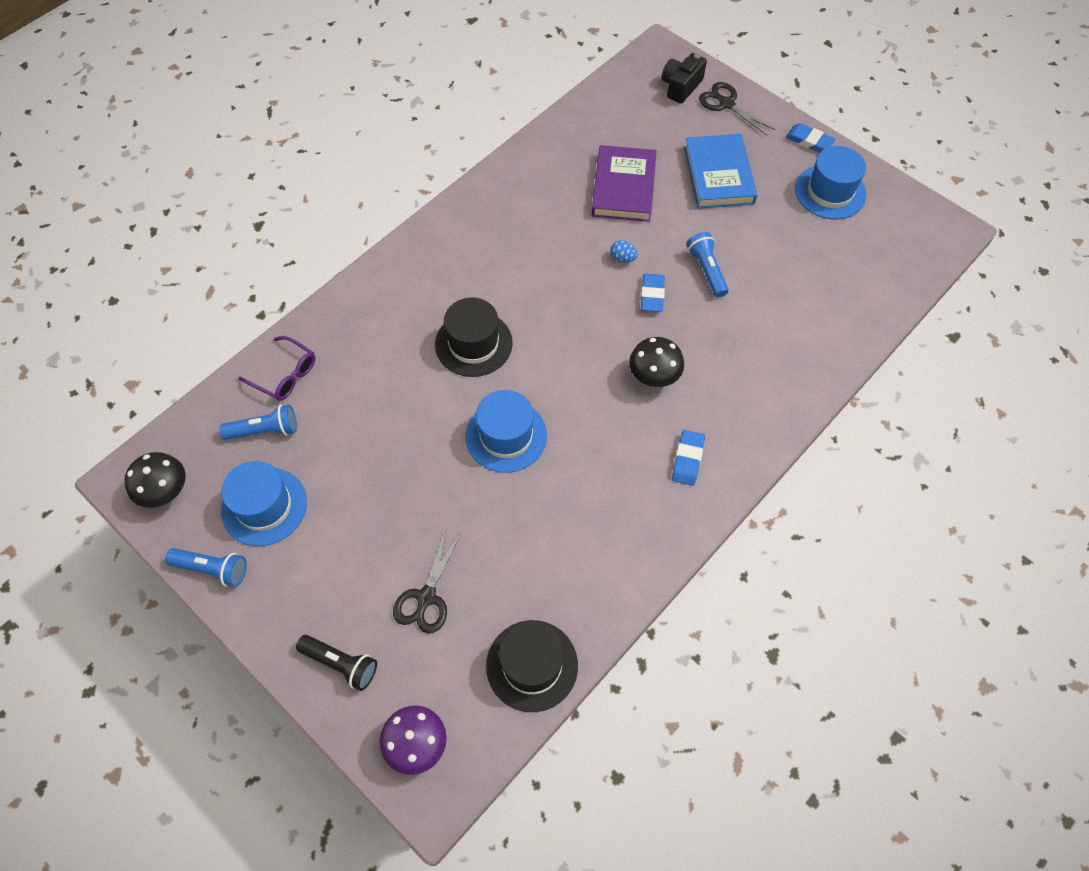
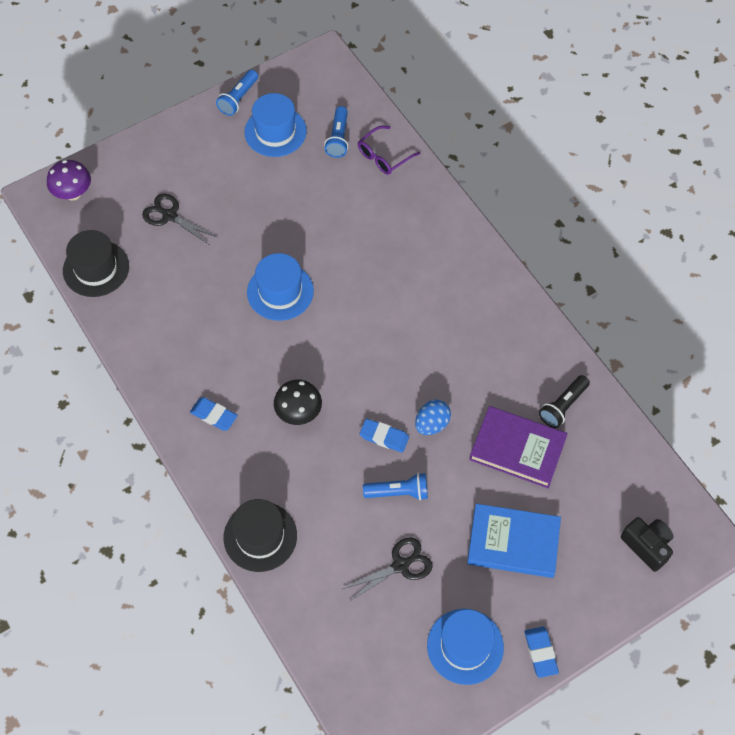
camera: 105 degrees right, 0 degrees up
(166, 492) = (307, 78): black mushroom -> none
(341, 664) = (143, 160): black flashlight -> black flashlight (563, 406)
(473, 344) = (374, 287): black hat -> black hat (260, 536)
(622, 258) = (432, 424): blue egg -> blue egg, size x1.53
(726, 104) = (612, 585): black scissors -> black scissors (400, 565)
(809, 141) = (540, 653): blue eraser -> blue eraser turned 60 degrees counterclockwise

